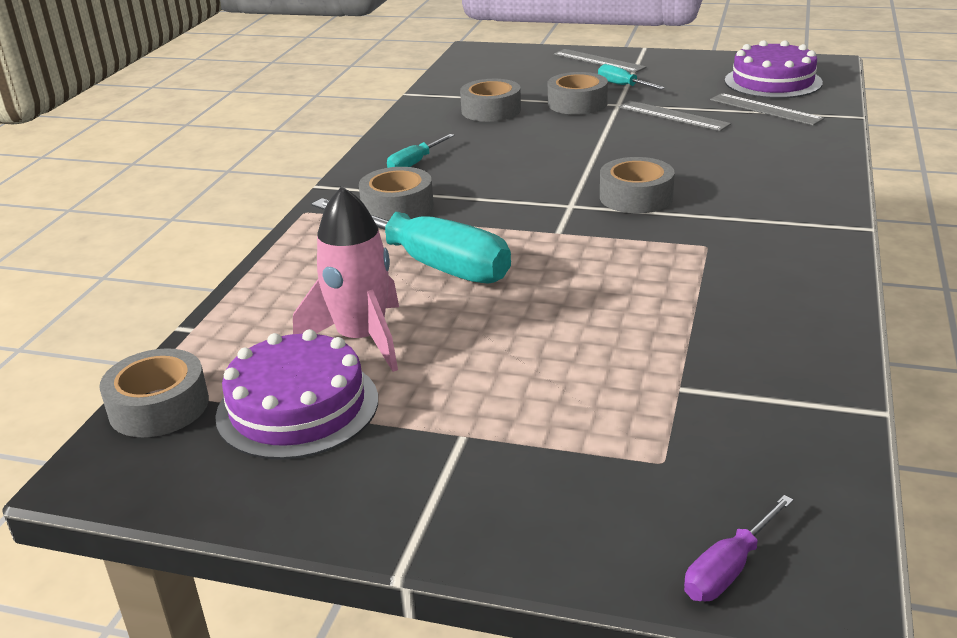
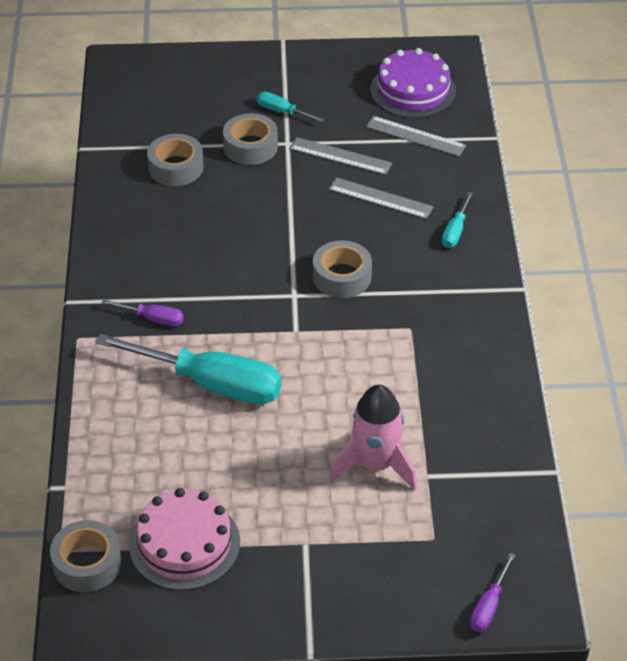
camera: 20 degrees left, 15 degrees up
(297, 407) = (184, 544): purple cake -> pink cake
(362, 339) = (197, 473): pink rocket -> pink rocket (375, 464)
(397, 206) = (153, 319): grey tape -> purple screwdriver
(414, 163) = (141, 258): turquoise screwdriver -> turquoise screwdriver (455, 231)
(599, 61) = (246, 70): grey ruler -> grey ruler (380, 198)

